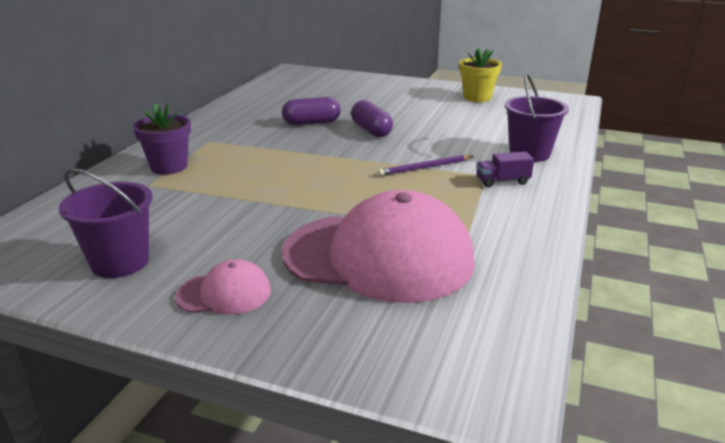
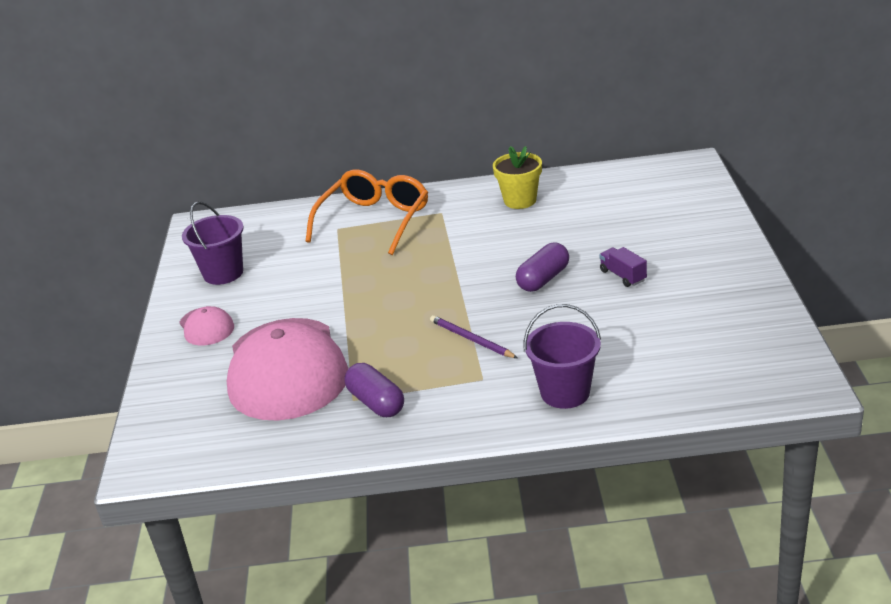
camera: 70 degrees right, 5 degrees up
(169, 167) = (374, 220): purple flower pot -> orange glasses
(311, 123) = (533, 240): purple capsule -> purple capsule (376, 403)
(477, 98) = (730, 310): yellow flower pot -> yellow flower pot (520, 200)
(502, 181) = (474, 392): purple truck -> purple truck (623, 276)

